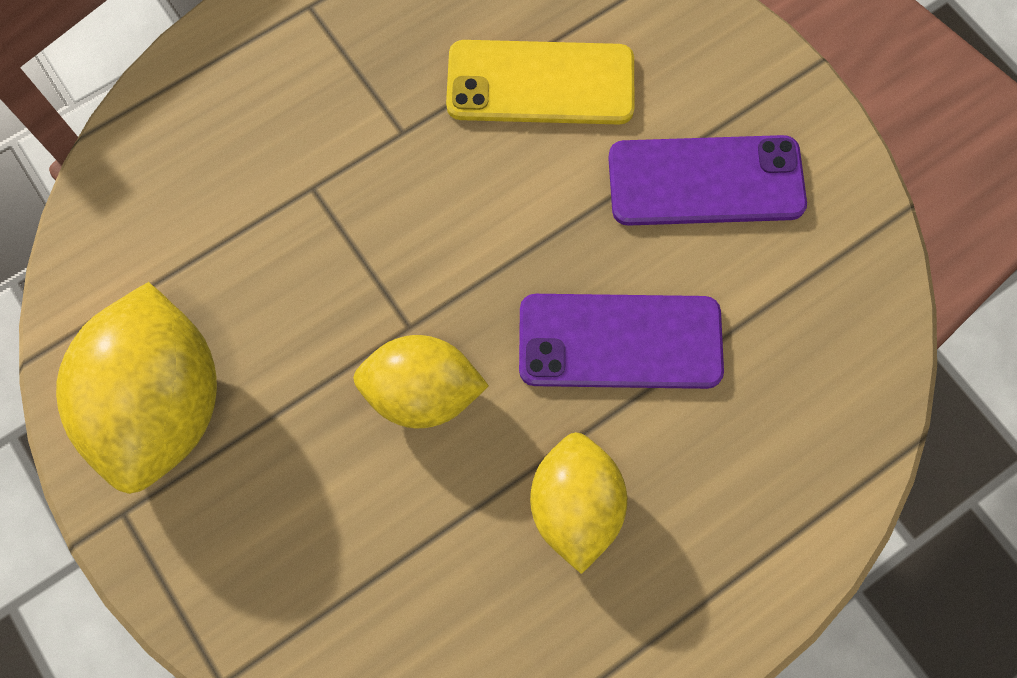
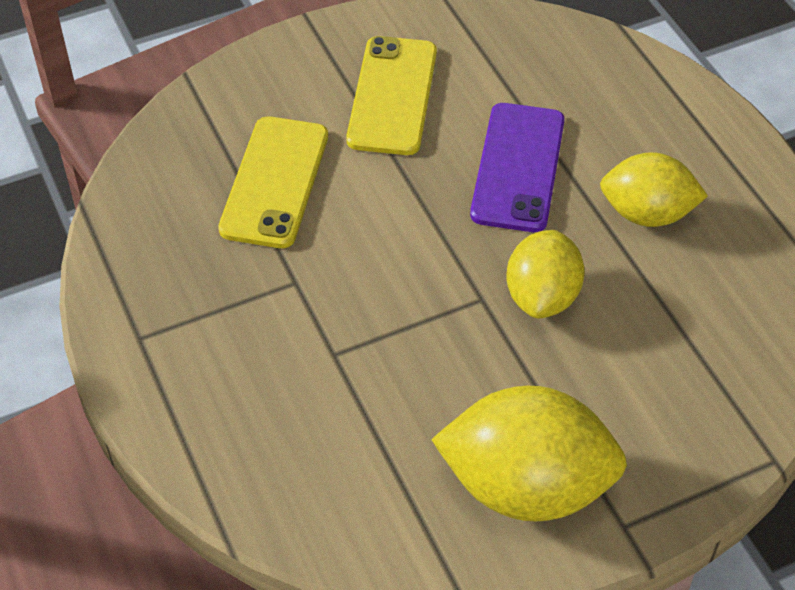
camera: 80 degrees left, 20 degrees down
(705, 181) = (392, 96): purple phone -> yellow phone

